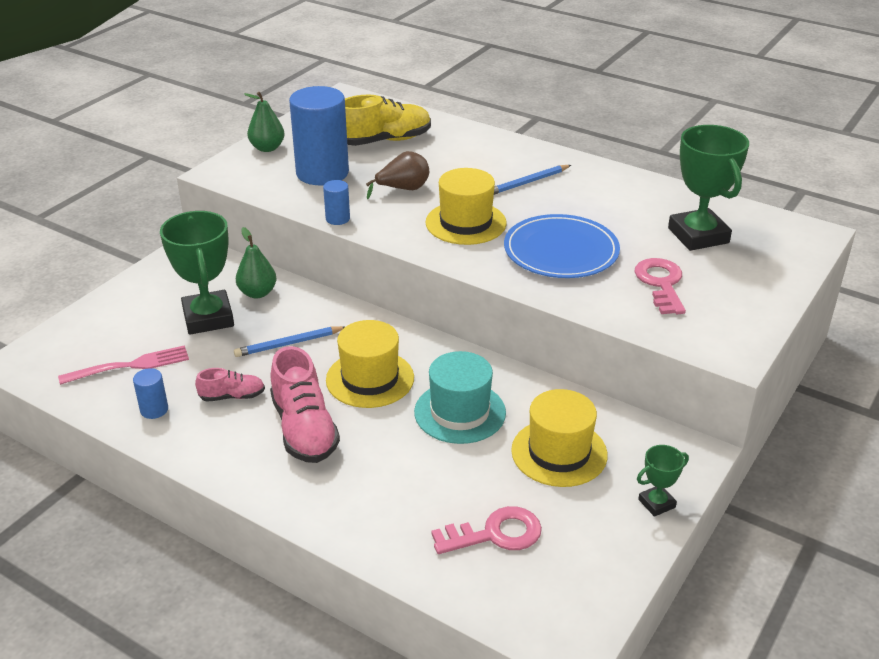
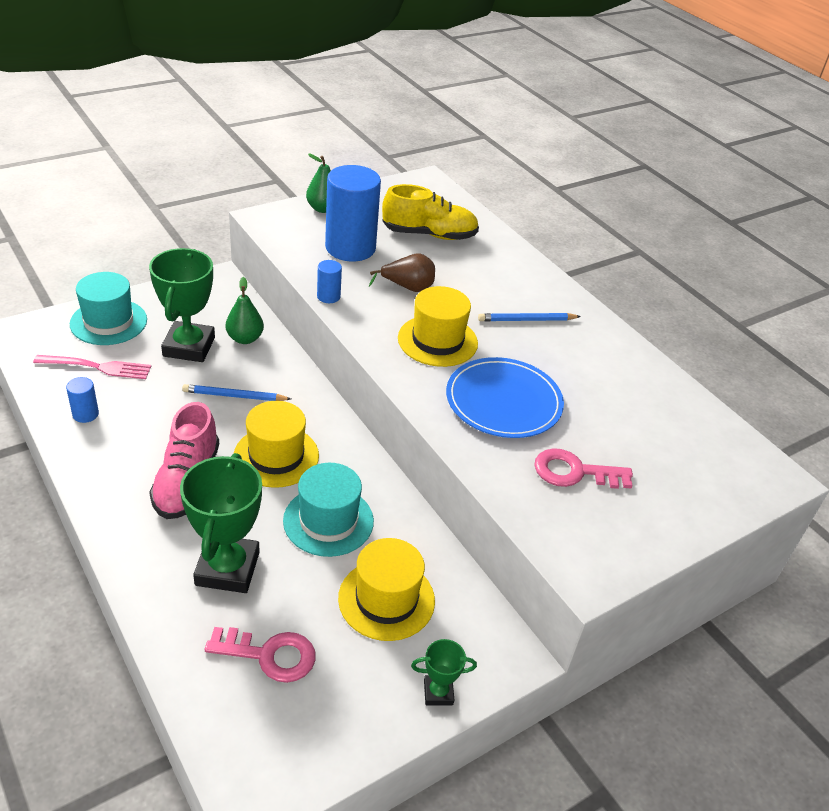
camera: 20 degrees right, 5 degrees up
(107, 323) = (108, 322): none -> turquoise hat
(232, 396) = (153, 427): pink shoe -> none
(661, 283) = (574, 472): pink key -> pink key turned 105 degrees counterclockwise
(698, 235) = (652, 435): green trophy -> green trophy (227, 568)

